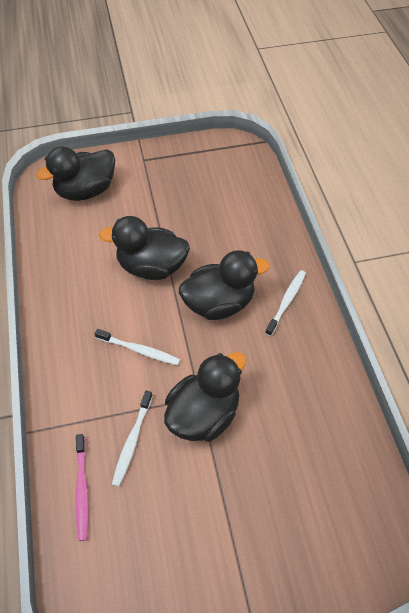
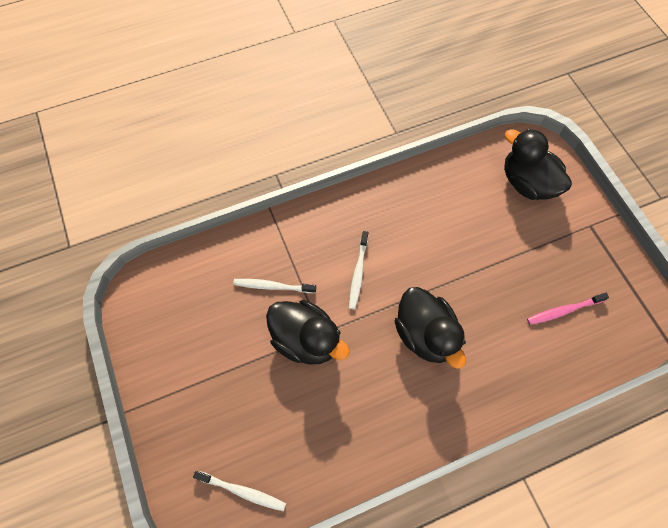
camera: 80 degrees right, 10 degrees up
(82, 490) = (229, 259): pink toothbrush -> pink toothbrush (563, 310)
(151, 267) = (451, 264): black duck -> none
(286, 301) = (444, 402): white toothbrush -> white toothbrush (242, 491)

